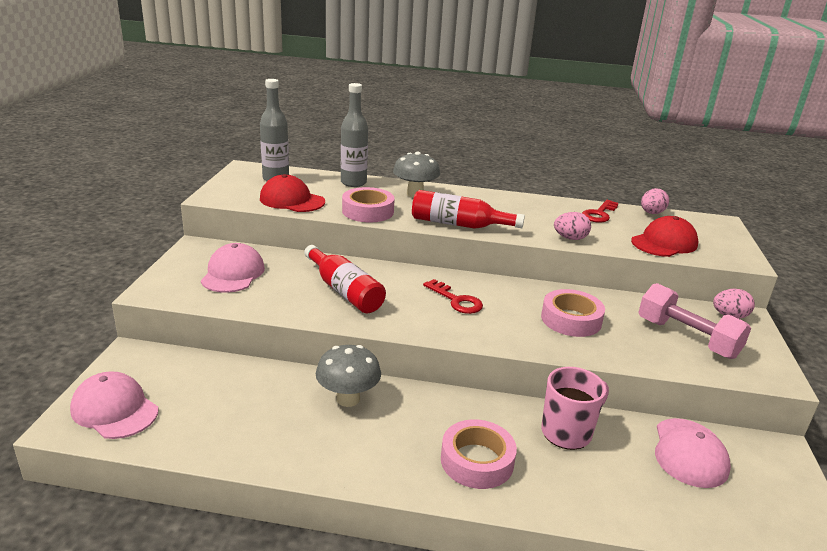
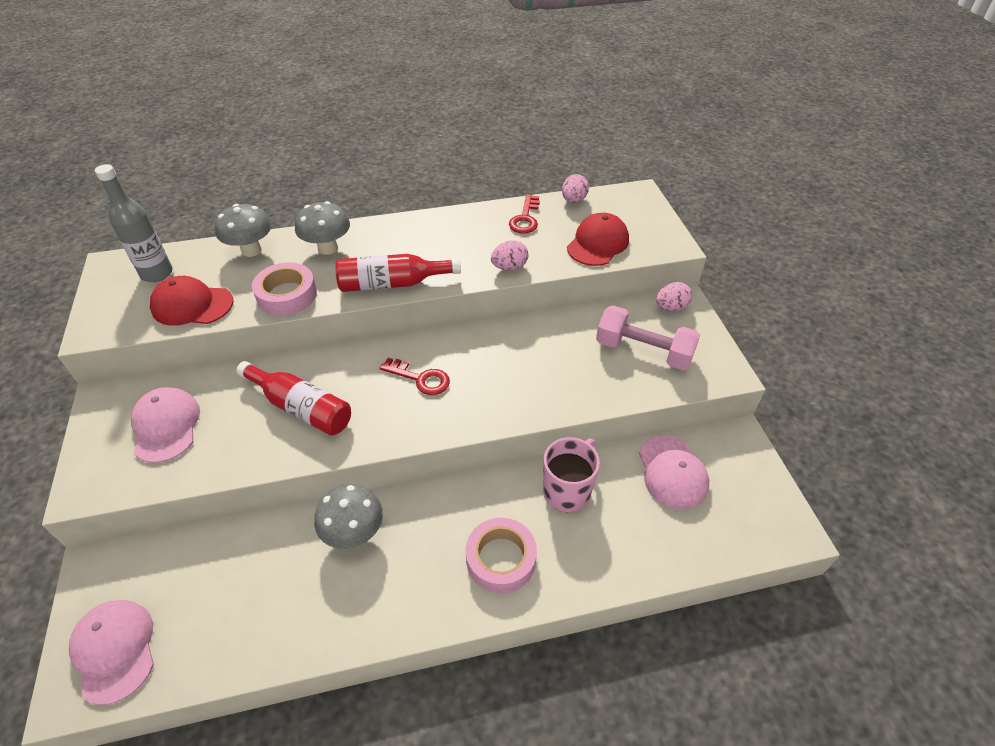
camera: 20 degrees left, 20 degrees up
(114, 409) = (115, 650): pink cap -> pink cap turned 45 degrees clockwise
(353, 183) = (251, 250): grey bottle -> grey mushroom
(571, 319) = (536, 365): pink tape -> none

